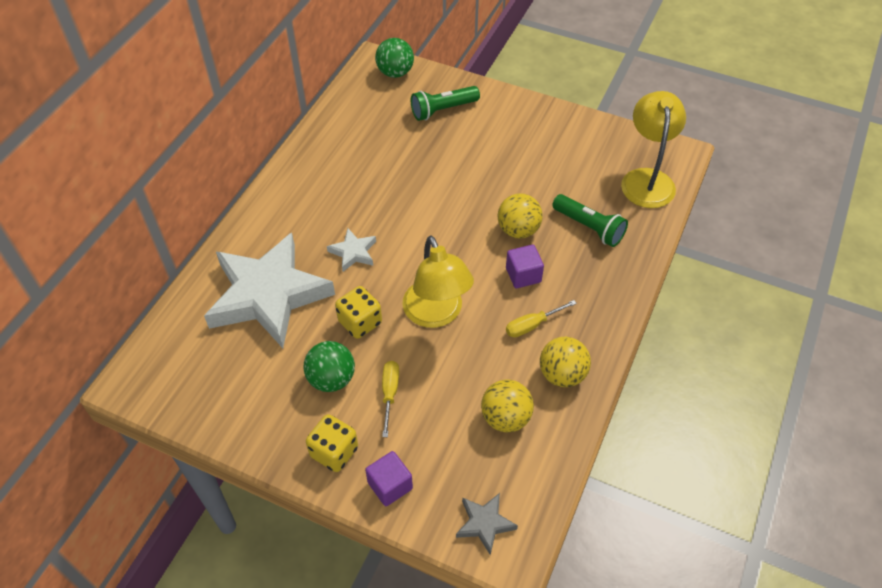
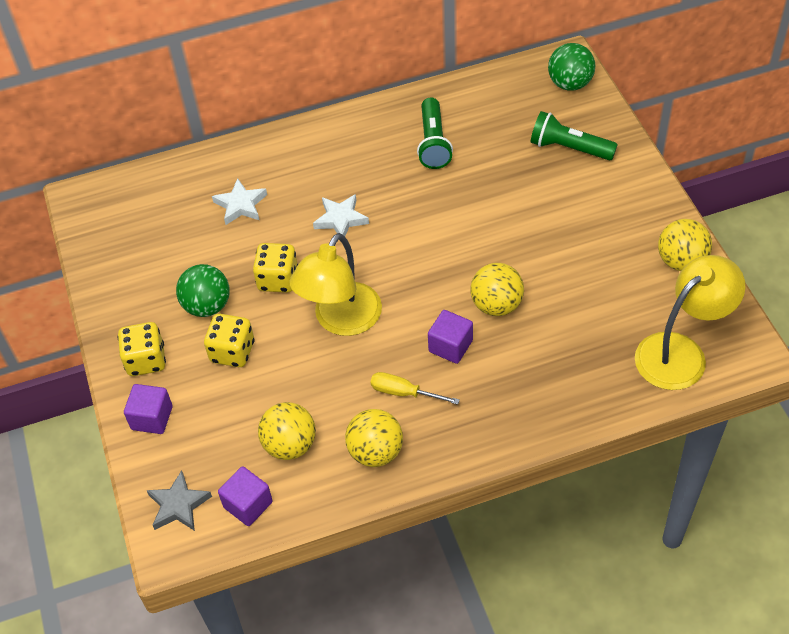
camera: 50 degrees right, 0 degrees up
(268, 295) = (241, 205): white star -> white star, size x0.41
(389, 393) = (232, 352): yellow screwdriver -> yellow dice
(528, 479) = (248, 504): none -> purple cube
(584, 130) = (681, 261): none -> yellow ball
(589, 227) = (563, 352): green flashlight -> green flashlight (433, 143)

